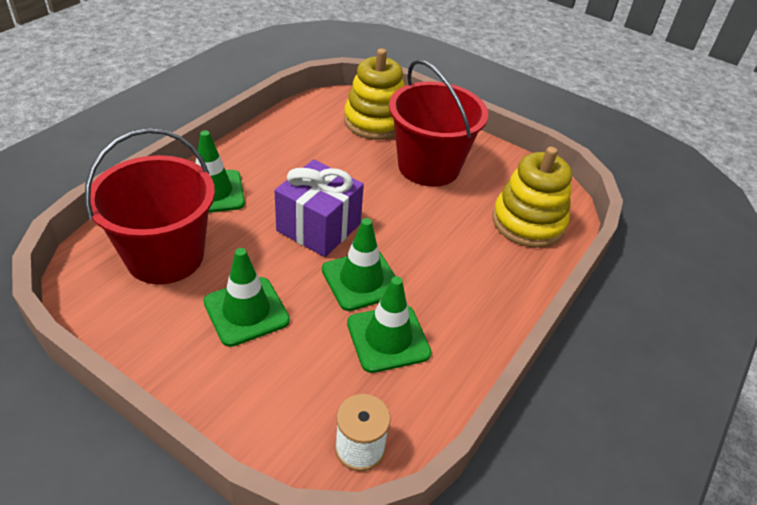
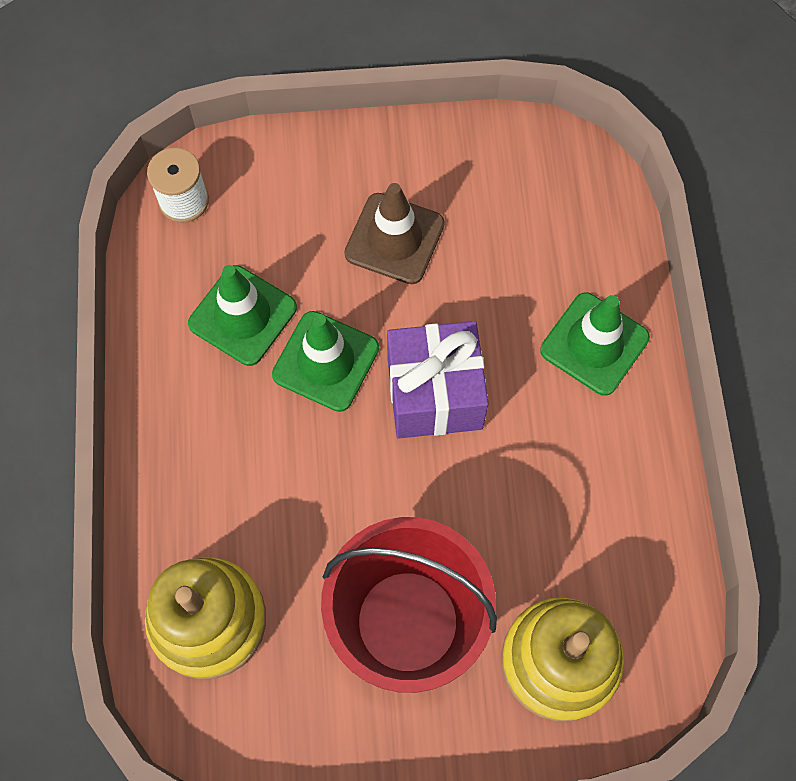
camera: 145 degrees right, 25 degrees up
(165, 256) = (534, 231): red bucket -> none
(246, 311) = (394, 239): green traffic cone -> brown traffic cone

